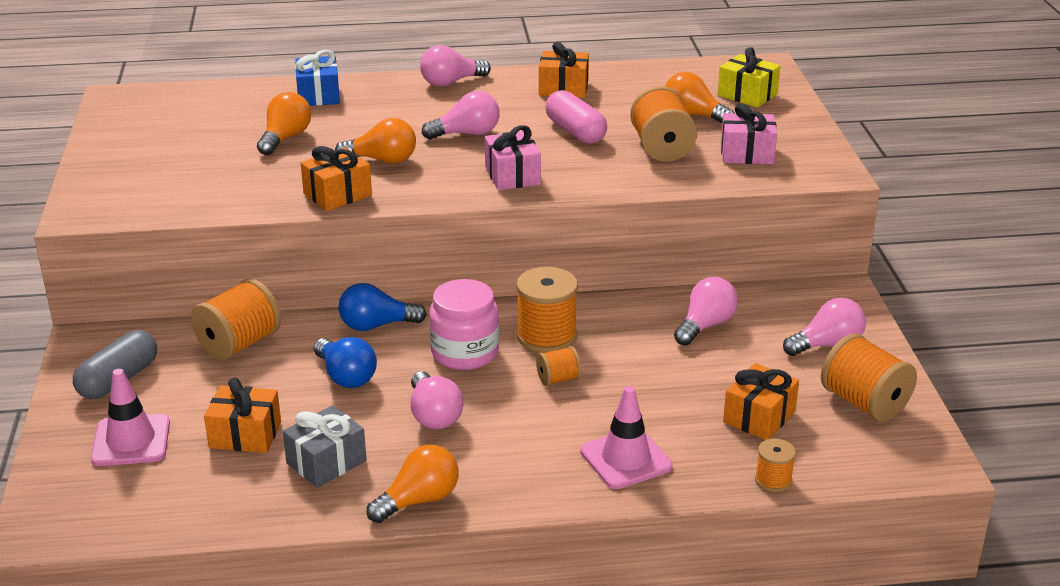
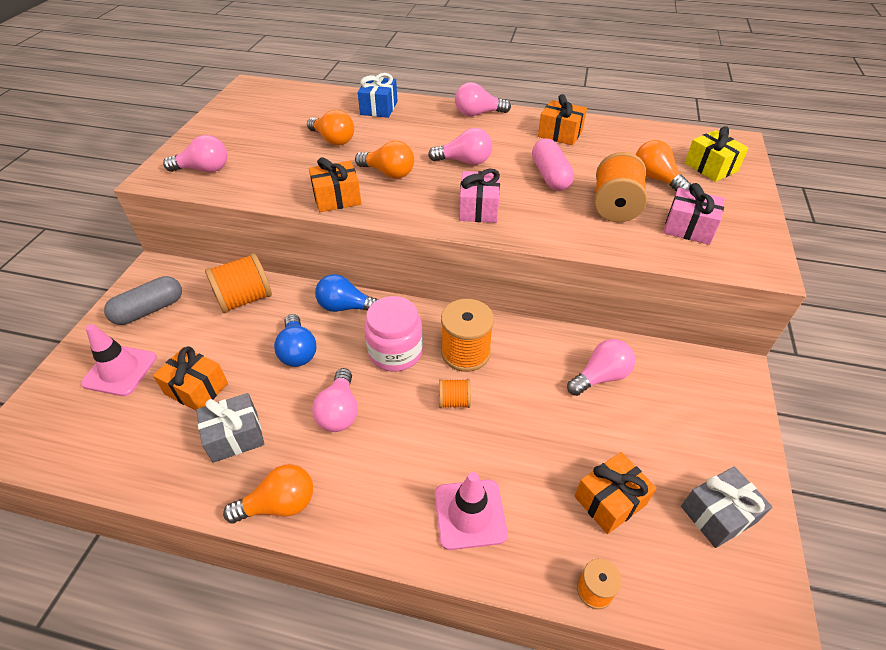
camera: 20 degrees right, 15 degrees up
(285, 138) = (333, 140): orange light bulb -> orange light bulb turned 90 degrees clockwise
(827, 345) = (703, 430): pink light bulb -> pink light bulb (204, 169)
(864, 403) = (718, 514): orange spool -> grey gift

